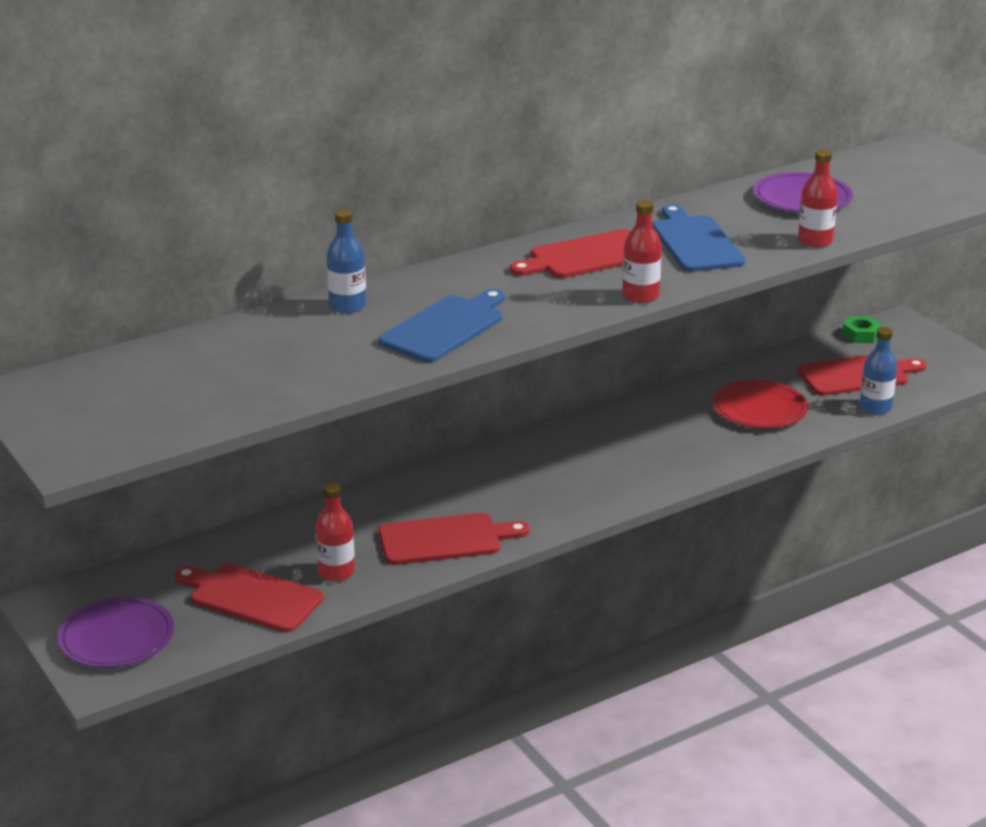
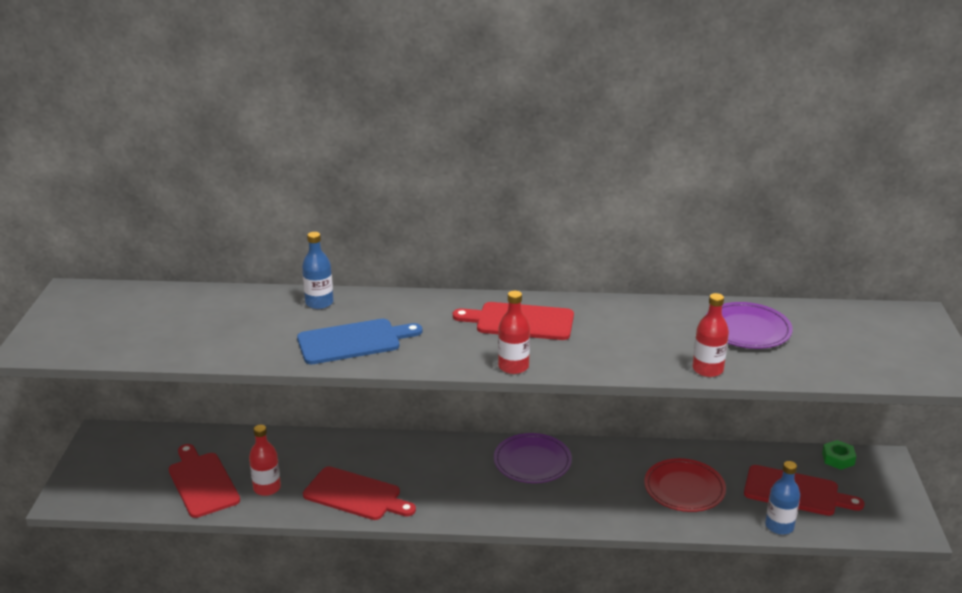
camera: 35 degrees right, 0 degrees up
(117, 638) = (105, 475): purple plate -> purple plate (532, 462)
(695, 242) = (613, 338): blue cutting board -> none

